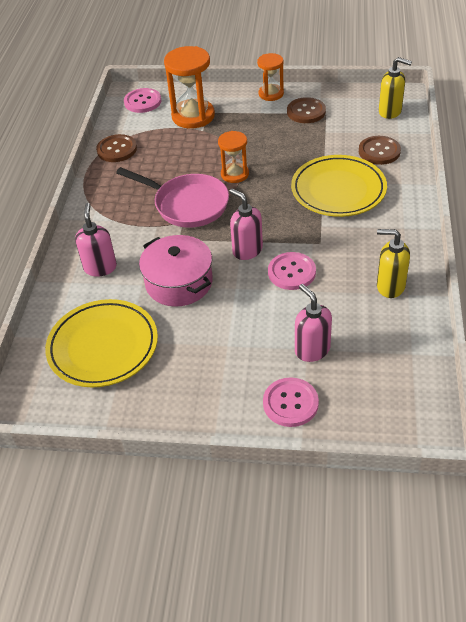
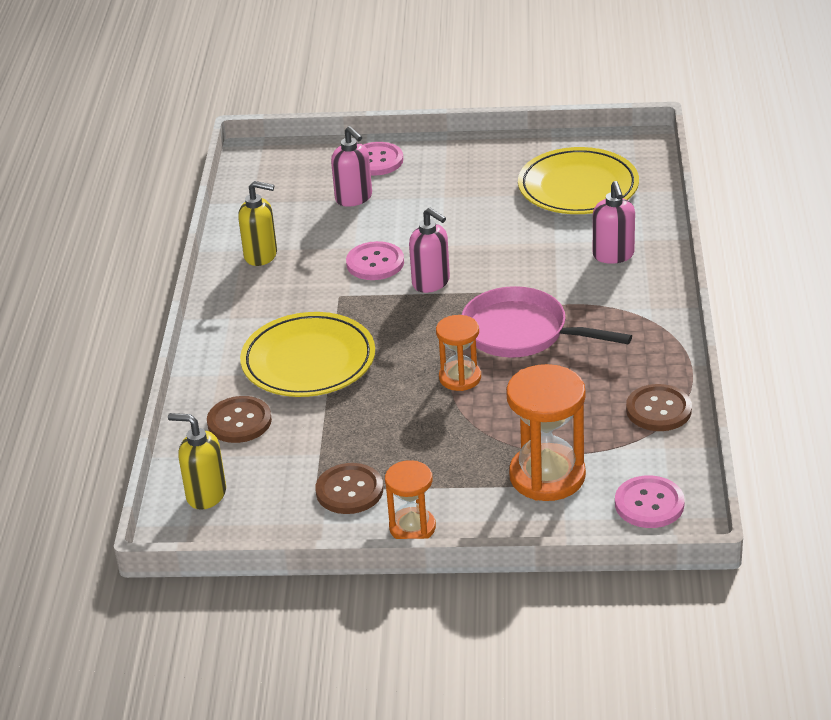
camera: 175 degrees right, 10 degrees down
(179, 282) = (510, 246): pink pot -> none

